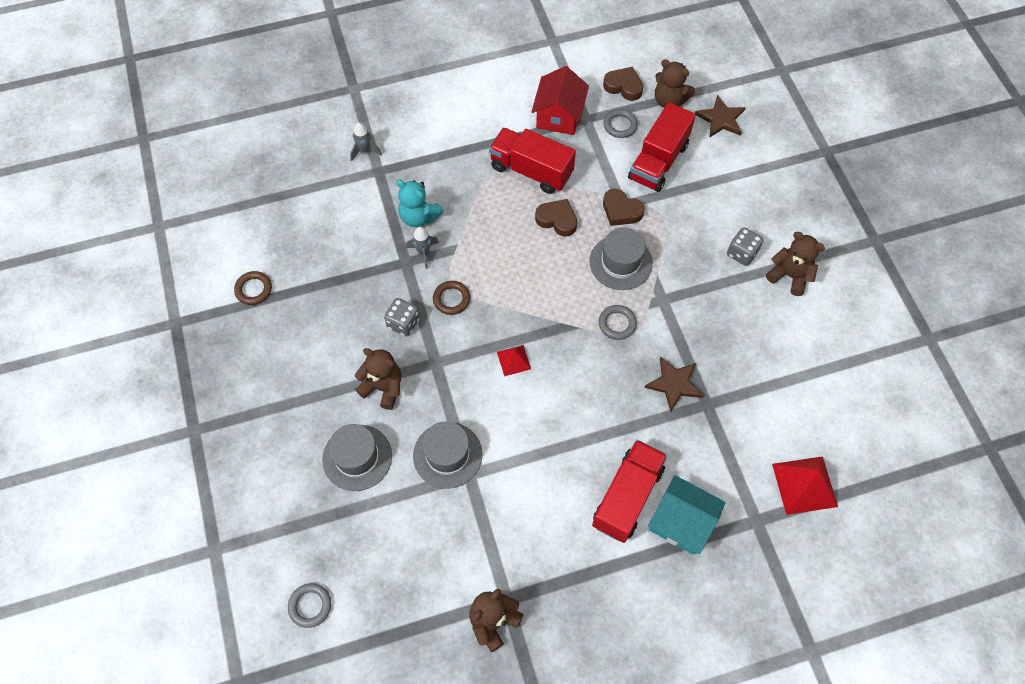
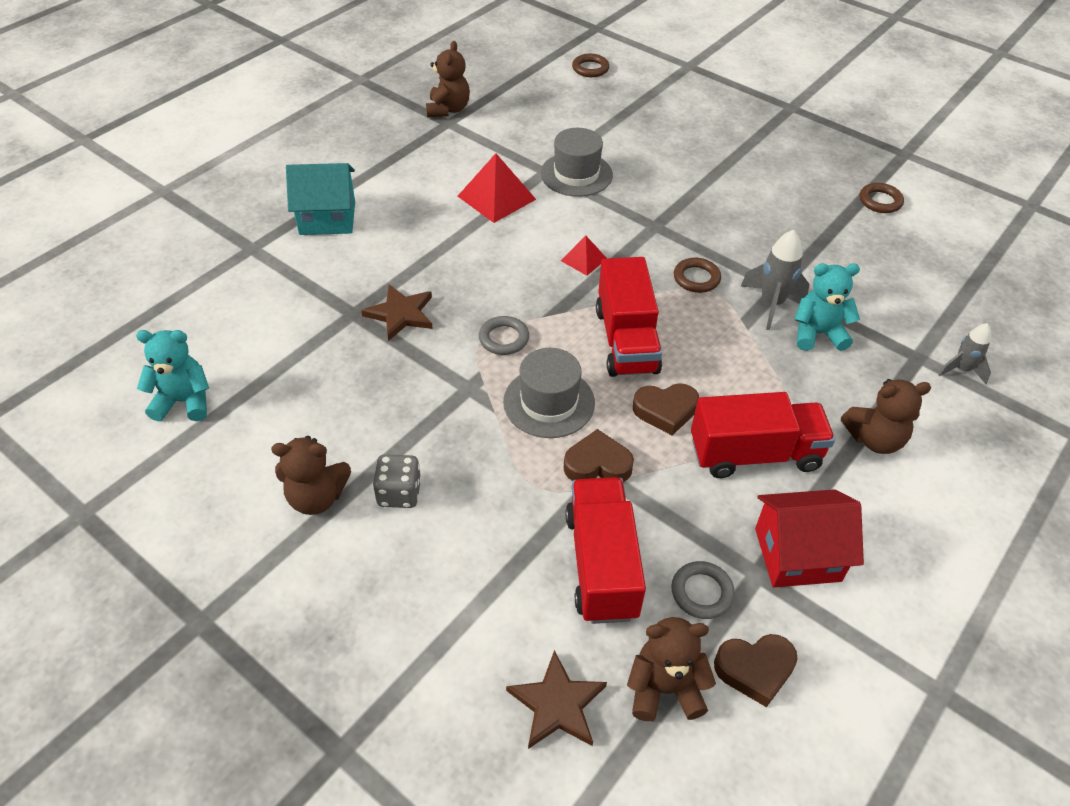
camera: 145 degrees right, 15 degrees down
(310, 606) = (590, 68): grey ring -> brown ring
(357, 457) = (648, 143): grey hat -> none
(383, 387) = (680, 190): brown teddy bear -> brown teddy bear (874, 439)
(403, 323) = (718, 239): grey dice -> none
(423, 252) = (771, 304): grey rocket -> grey rocket, size x1.52
(559, 116) = (797, 554): red house -> red house turned 75 degrees counterclockwise
(627, 497) = (390, 213): red truck -> red truck (626, 340)
(804, 485) = (211, 293): red pyramid -> red pyramid (496, 197)
(850, 389) = (184, 401): none -> turquoise teddy bear

